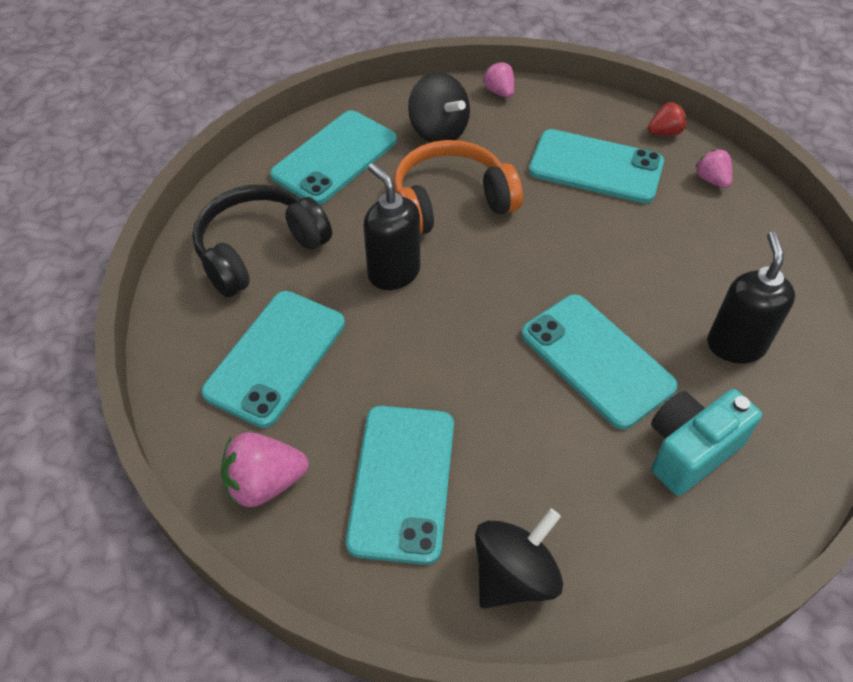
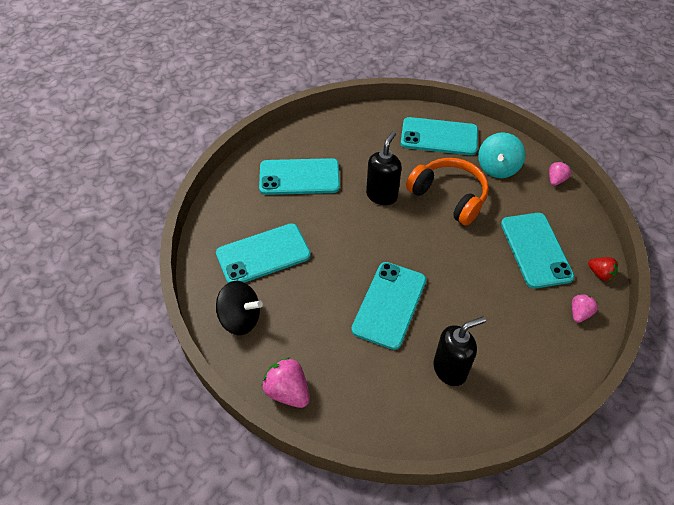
camera: 60 degrees right, 0 degrees up
(259, 250) = (356, 140): black headphones -> none
(265, 483) = (233, 206): pink strawberry -> pink strawberry (287, 391)
(438, 131) = (497, 168): black spinning top -> turquoise spinning top
(690, 451) = (359, 370): turquoise camera -> none

